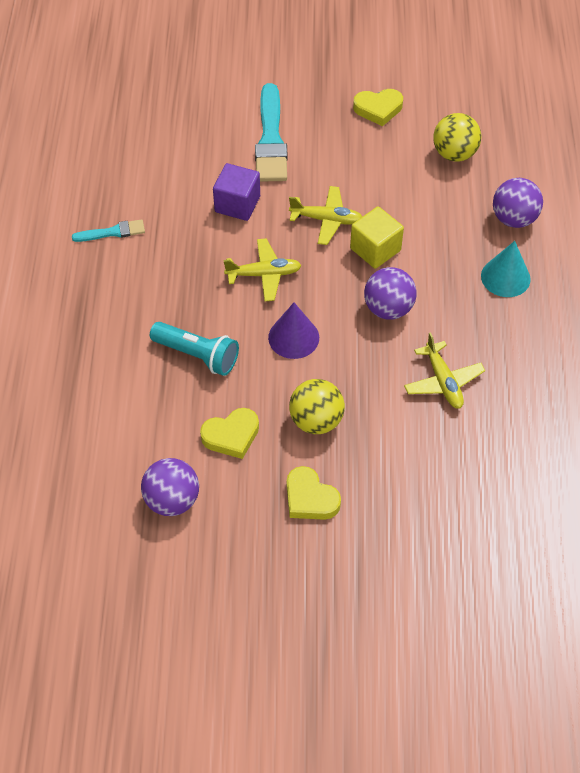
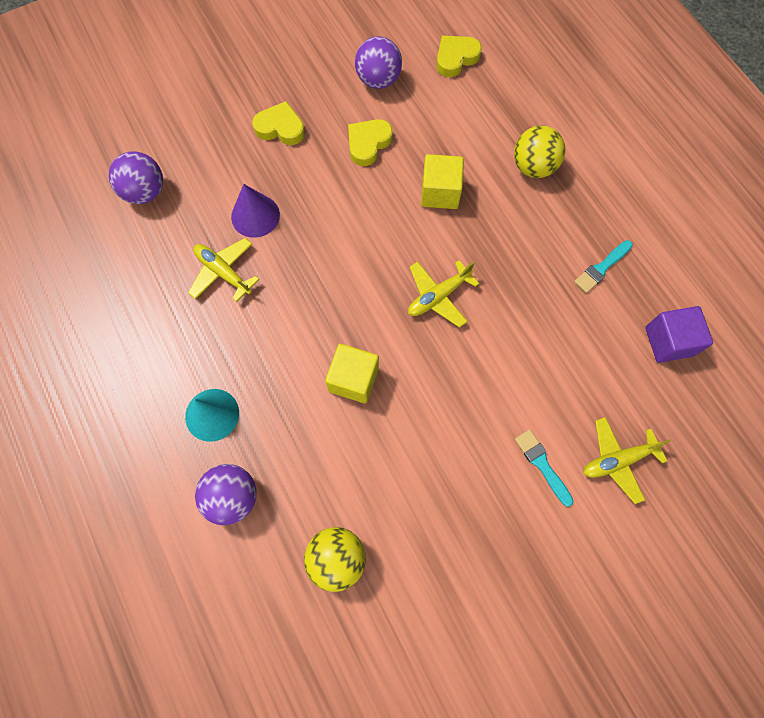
camera: 150 degrees right, 15 degrees up
(197, 355) = (440, 192): turquoise flashlight -> yellow cube
(237, 204) = (516, 361): purple cube -> purple cube (669, 341)
(271, 139) = (542, 464): turquoise brush -> turquoise brush, size x0.52
(293, 337) = (373, 248): purple cone -> purple cone (255, 216)
(316, 421) = (310, 187): yellow ball -> yellow ball (533, 167)
(326, 220) = (420, 389): yellow plane -> yellow plane (617, 460)
(378, 109) = (457, 582): yellow heart -> yellow heart (456, 58)
(388, 309) = (307, 319): purple ball -> purple ball (145, 192)

